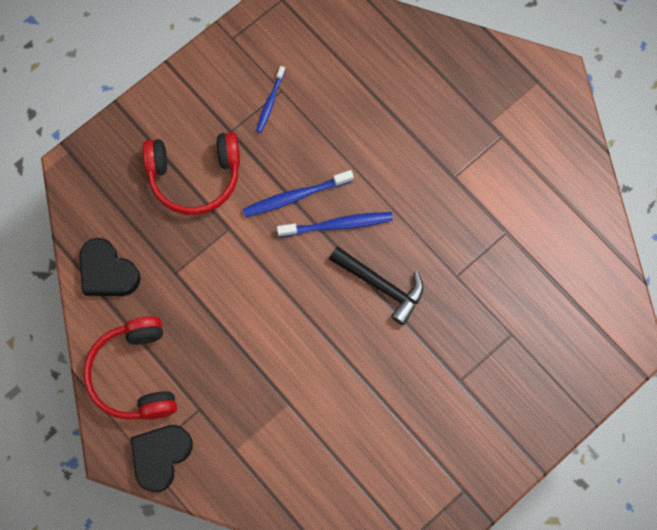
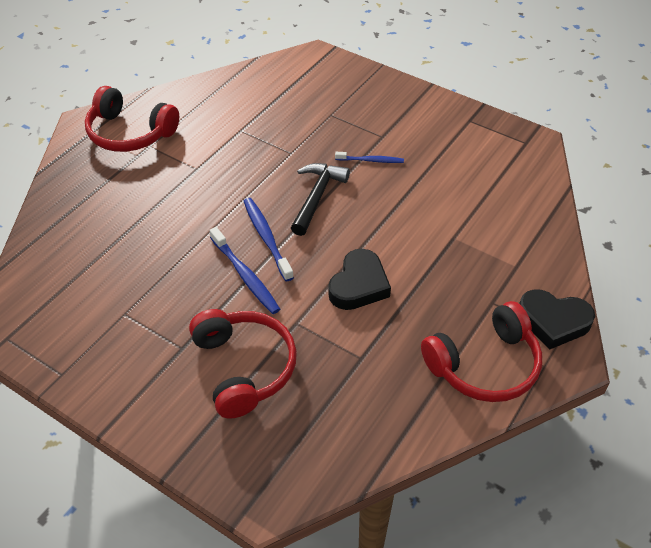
camera: 105 degrees left, 25 degrees down
(107, 272) = (383, 423): black heart -> black heart (359, 285)
(270, 102) = (140, 320): blue toothbrush -> blue toothbrush (371, 160)
(527, 119) = (130, 133): none -> red headphones

